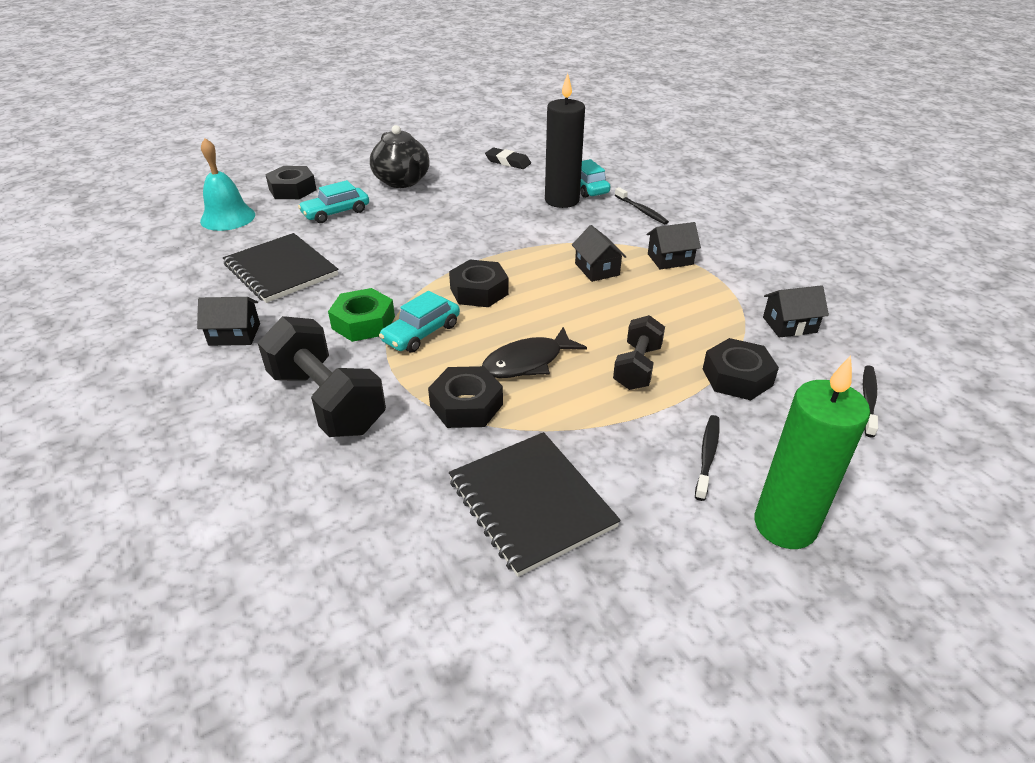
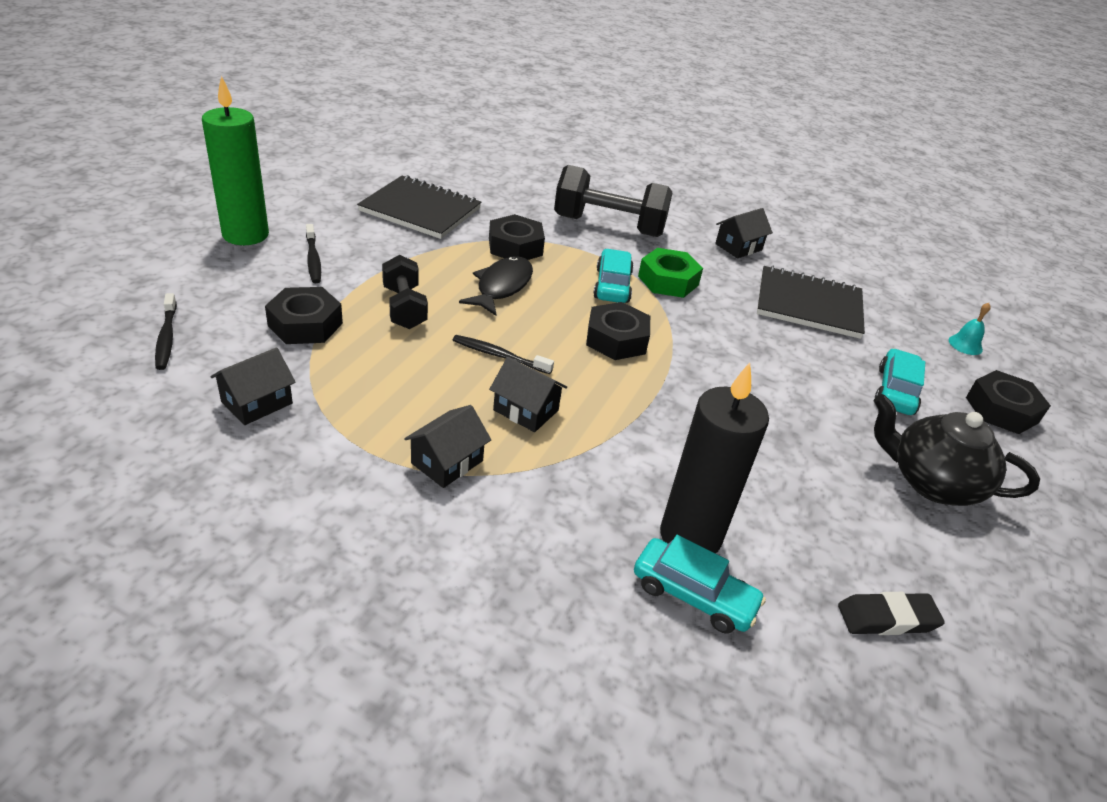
camera: 140 degrees right, 0 degrees up
(228, 217) = (965, 344): turquoise bell -> turquoise bell, size x0.51
(641, 210) = (554, 564): black toothbrush -> black toothbrush (499, 355)

